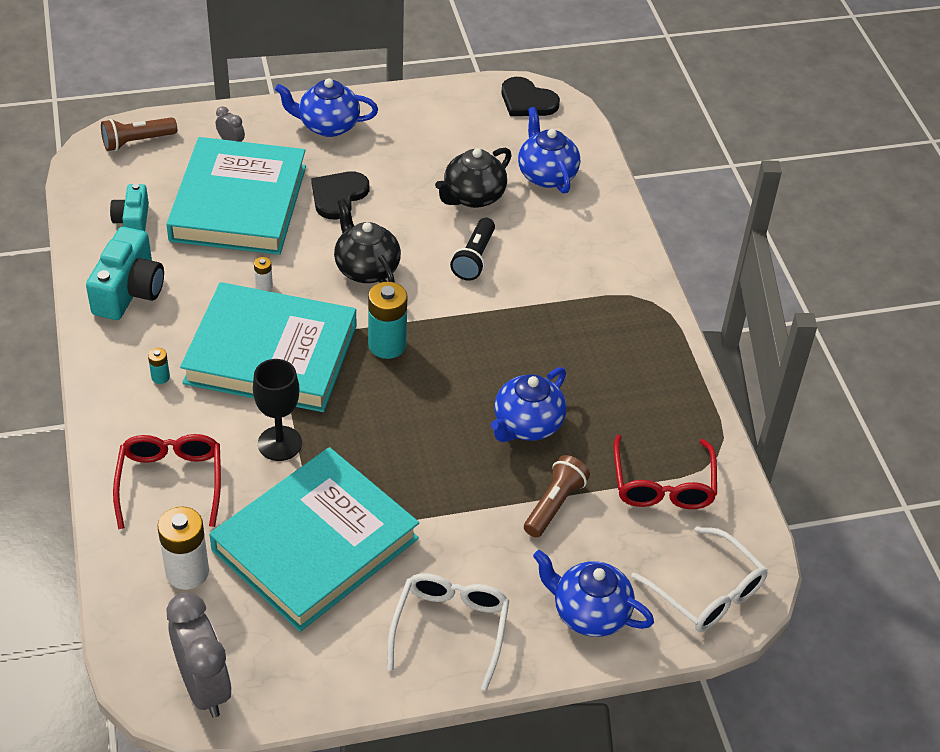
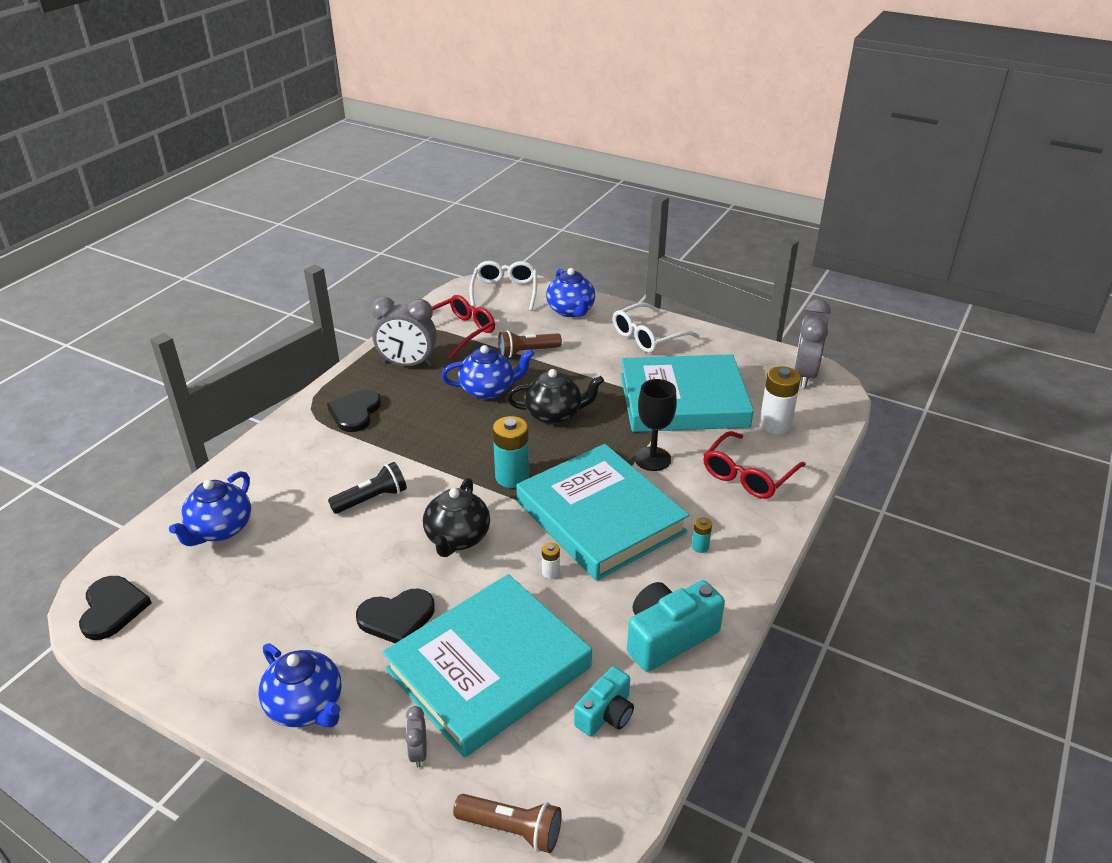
camera: 135 degrees left, 10 degrees down
(473, 197) = (299, 547): black teapot -> black teapot (554, 414)
(608, 321) = (355, 412): none -> black heart
(647, 405) = (407, 364): none -> grey clock

